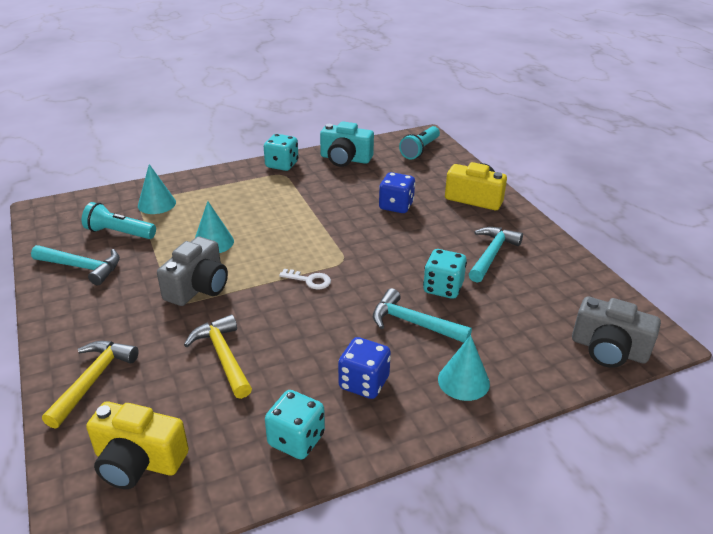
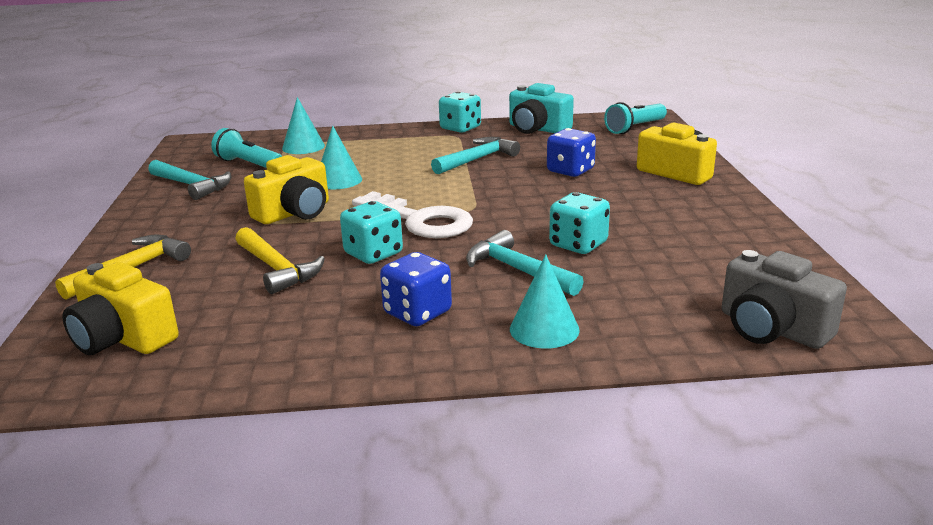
camera: 20 degrees right, 10 degrees down
(198, 287) = (294, 212): grey camera -> yellow camera
(223, 356) = (277, 269): yellow hammer -> yellow hammer turned 150 degrees clockwise
(296, 439) = (301, 348): turquoise dice -> turquoise dice (373, 254)
(309, 280) = (420, 220): white key -> white key, size x2.15
(492, 254) = (665, 222): turquoise hammer -> turquoise hammer (477, 159)

